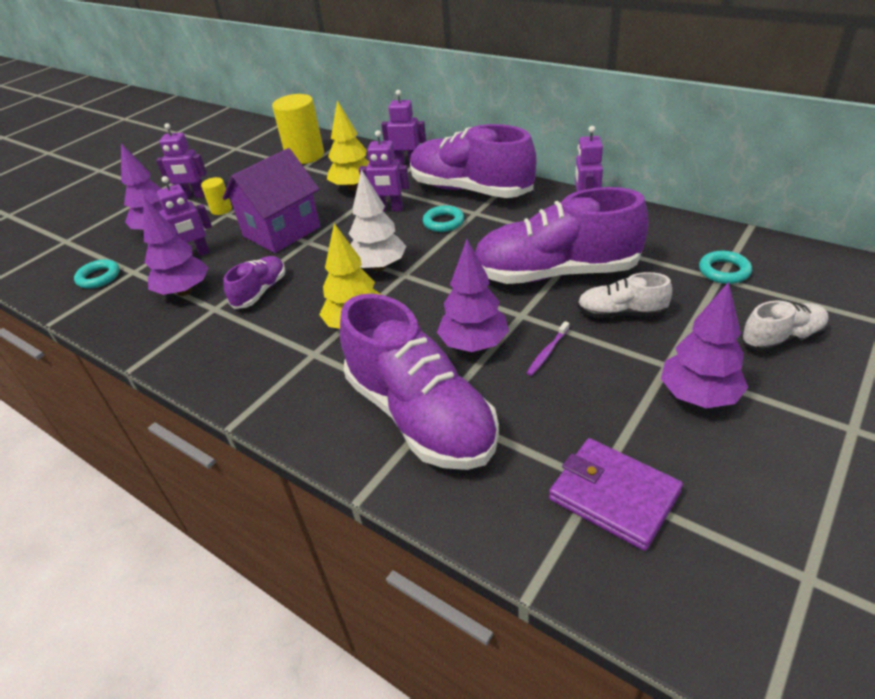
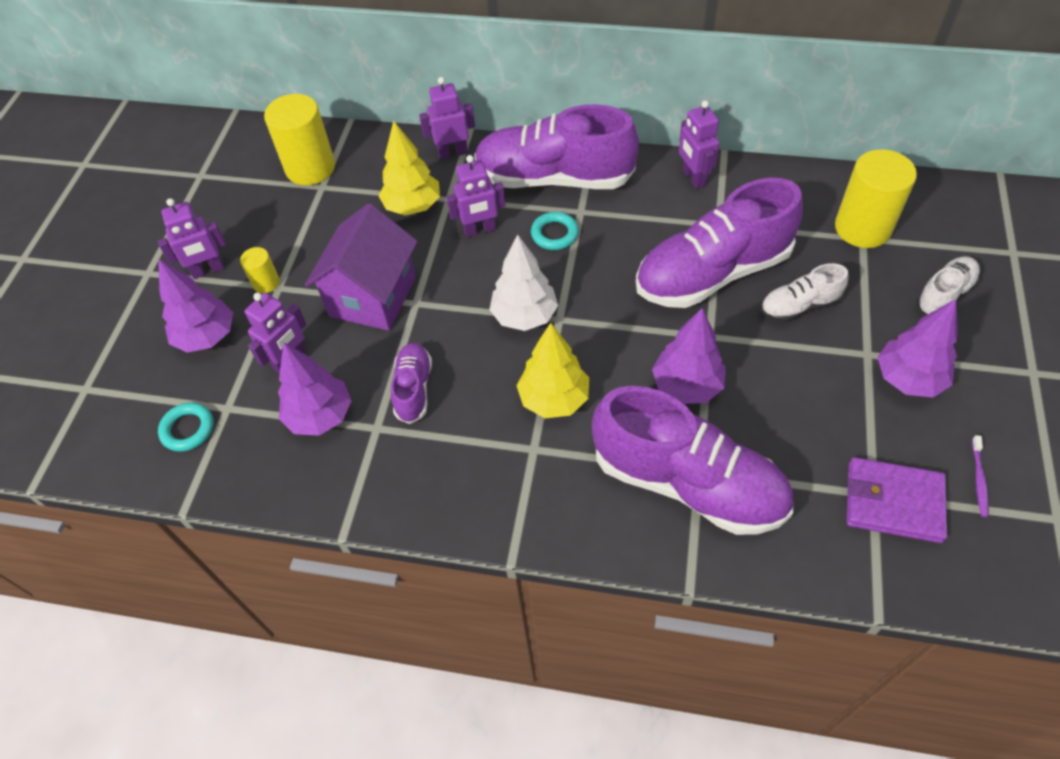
camera: 25 degrees left, 15 degrees up
(547, 352) = (759, 373): purple toothbrush -> purple toothbrush (979, 479)
(724, 271) = (862, 228): turquoise ring -> yellow cylinder

